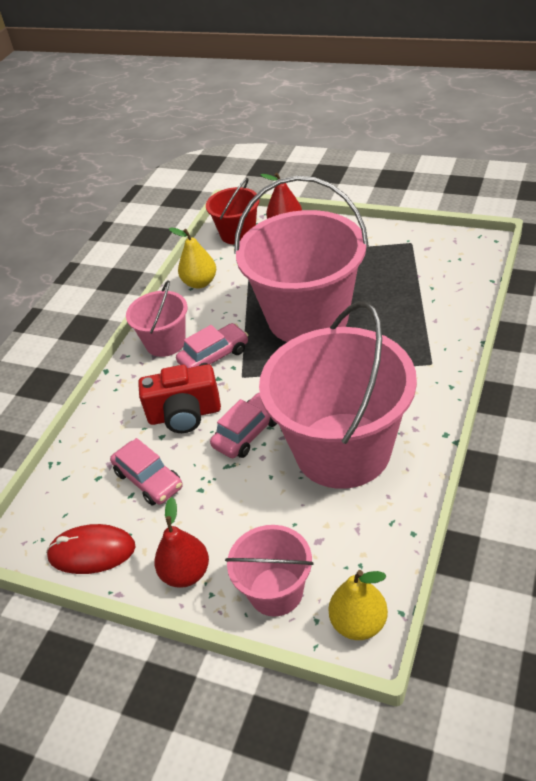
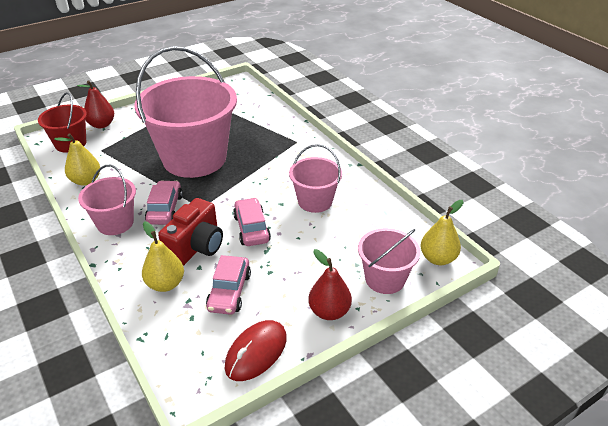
camera: 60 degrees left, 5 degrees down
(122, 431) = (165, 284): none -> yellow pear
(149, 480) = (229, 292): pink car -> pink car turned 105 degrees clockwise
(342, 450) = (315, 201): pink bucket -> pink bucket, size x0.50

